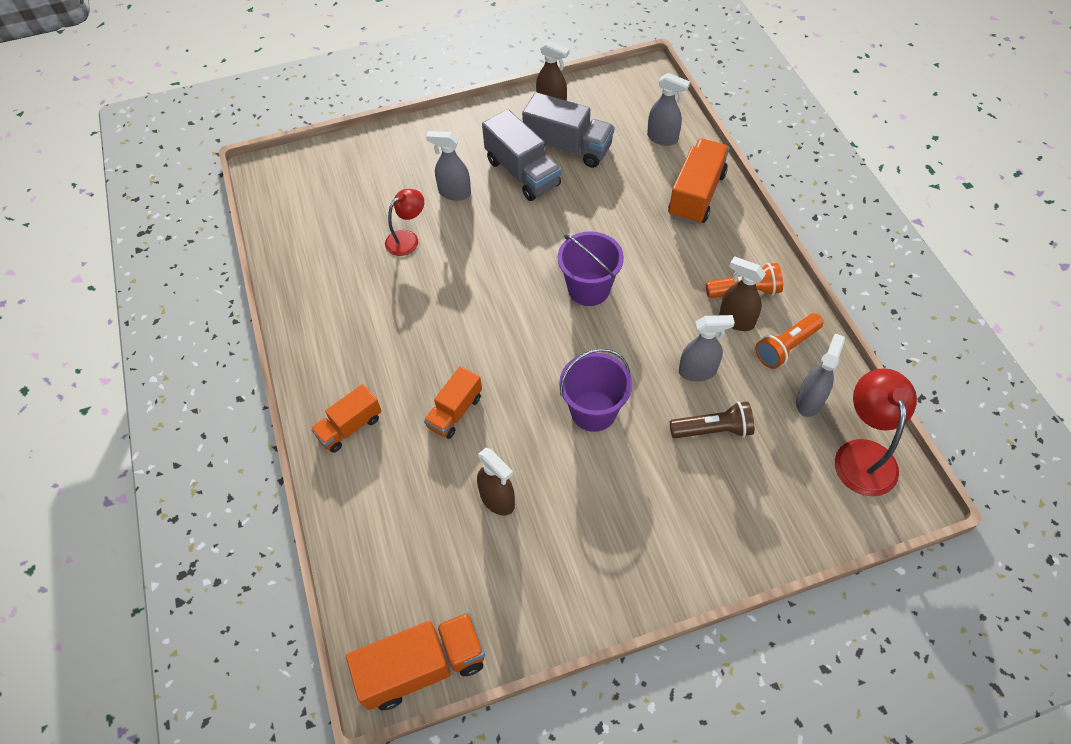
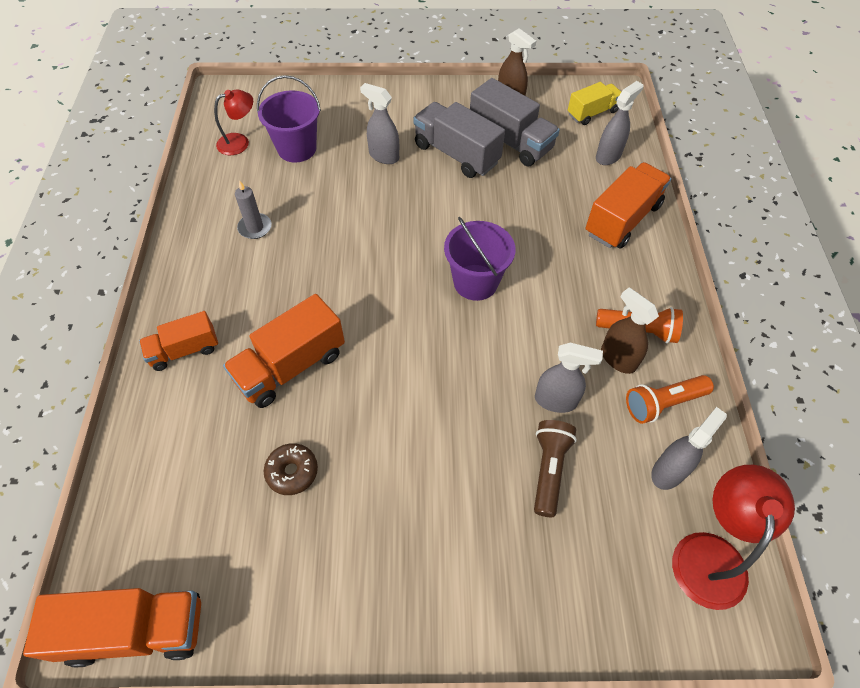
camera: 15 degrees right, 0 degrees up
(362, 296) = (255, 227): none -> grey candle
(407, 239) = (321, 186): red lamp -> red lamp (240, 142)
(455, 412) = (290, 366): orange truck -> orange truck, size x1.59
(497, 500) = (292, 472): brown spray bottle -> brown donut
(522, 173) = (456, 154): grey truck -> grey truck turned 150 degrees clockwise
(593, 411) = (429, 409): purple bucket -> purple bucket (297, 149)
(632, 99) = (592, 113): none -> yellow truck
(662, 138) = (608, 156): grey spray bottle -> grey spray bottle turned 90 degrees counterclockwise
(713, 430) = (549, 469): brown flashlight -> brown flashlight turned 90 degrees counterclockwise

